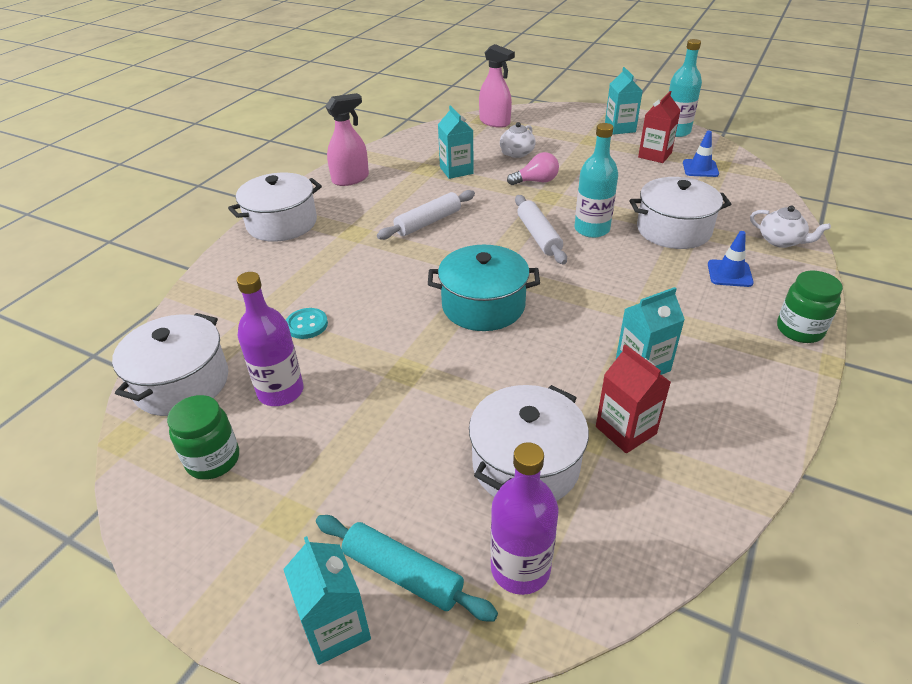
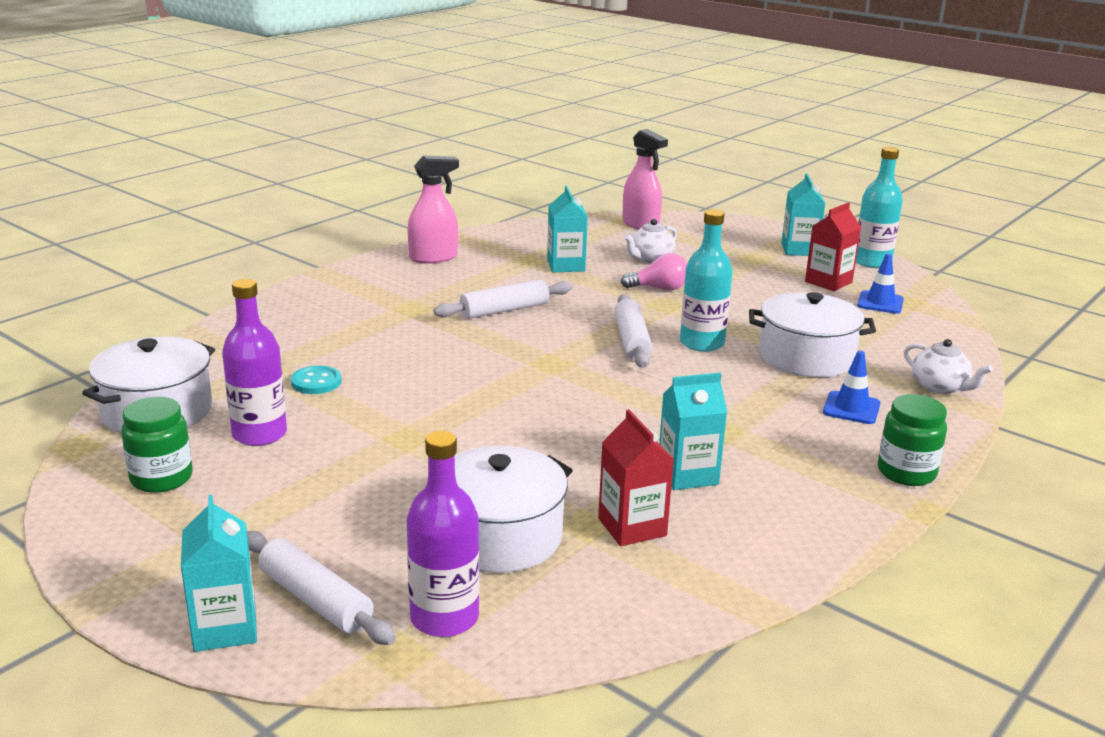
camera: 10 degrees right, 15 degrees down
(282, 223) = (332, 288): white pot -> none
(402, 573) = (315, 600): turquoise rolling pin -> white rolling pin
(483, 305) = (528, 394): turquoise pot -> none

